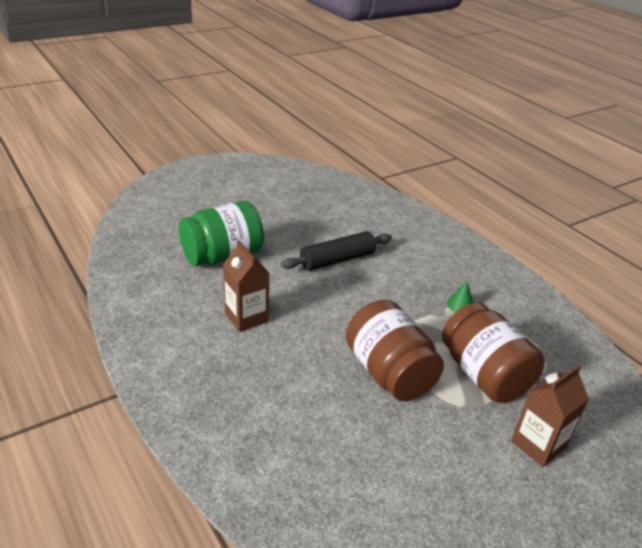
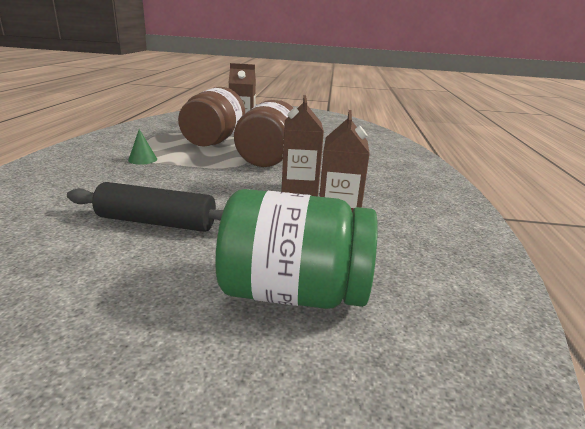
camera: 140 degrees left, 10 degrees down
(302, 334) = (299, 190): none -> brown carton

